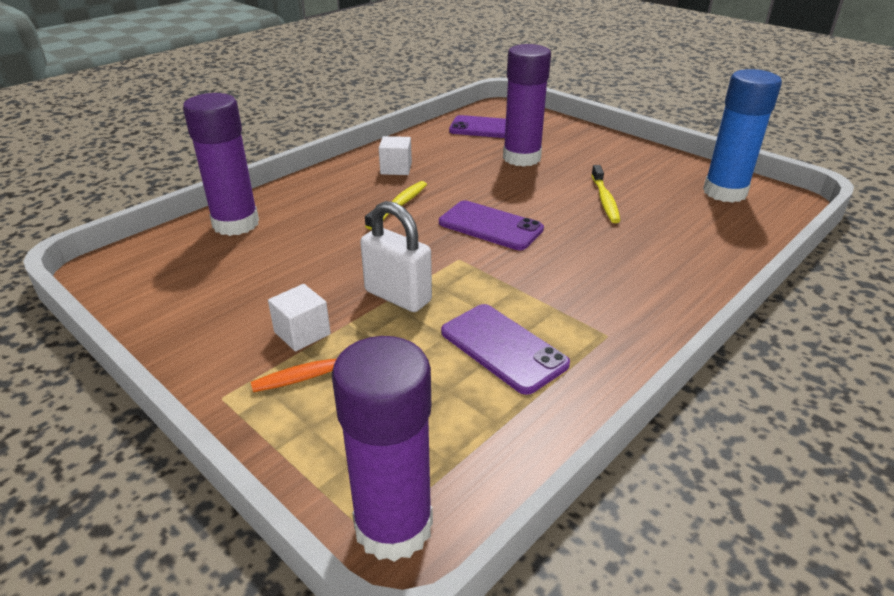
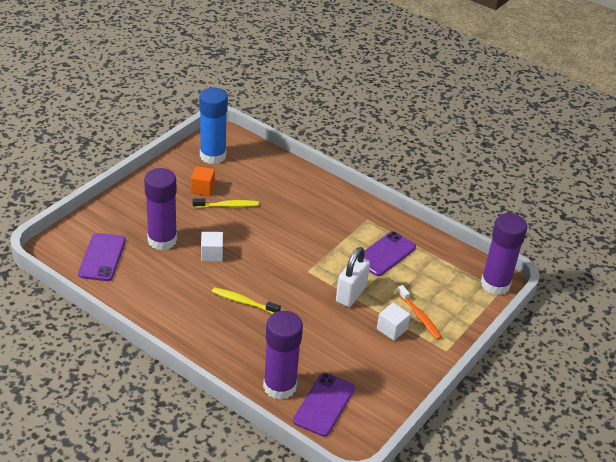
camera: 100 degrees left, 5 degrees up
(396, 168) = (183, 308): white cube -> white cube (212, 254)
(490, 226) = (267, 257): purple phone -> purple phone (324, 404)
(639, 184) = (203, 188): none -> orange cube

